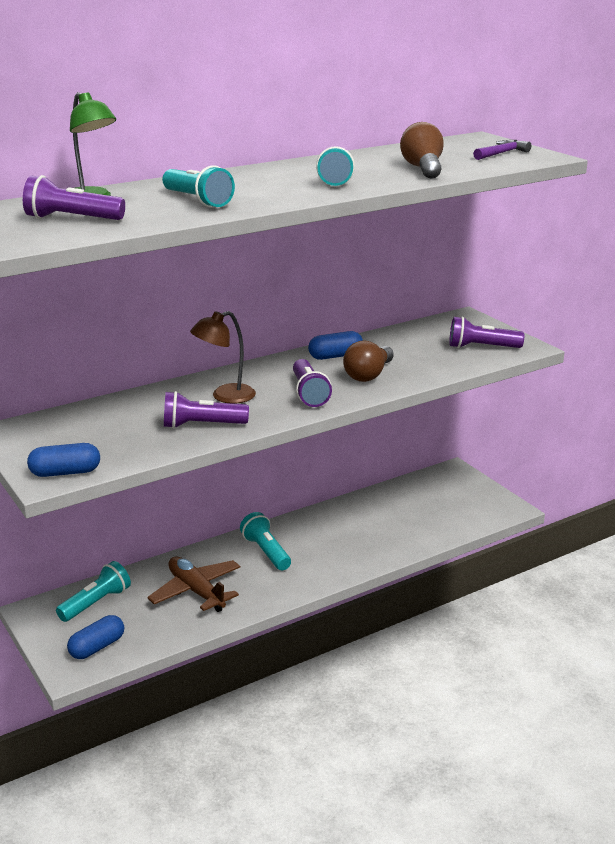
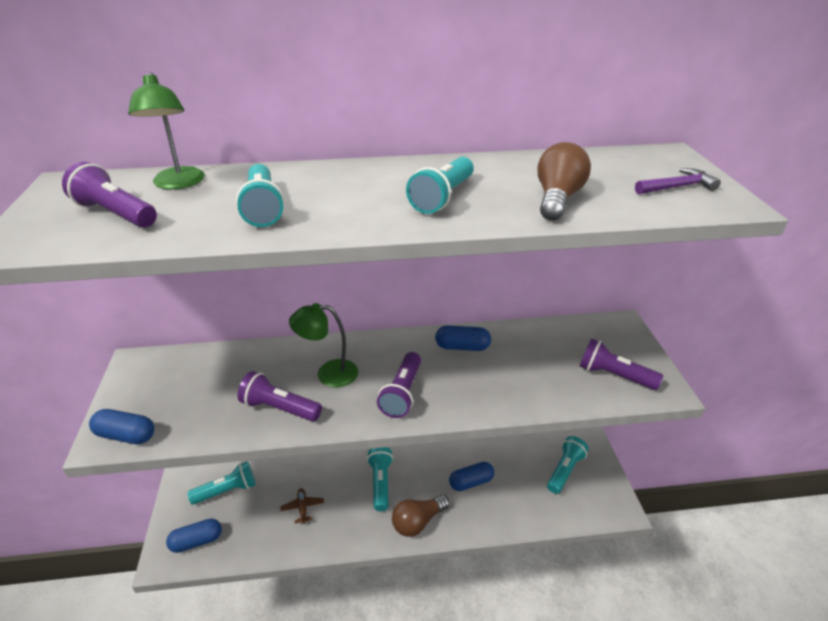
camera: 25 degrees right, 10 degrees up
(196, 591) = (302, 508): brown plane -> brown plane, size x0.50
(225, 396) = (328, 373): brown lamp -> green lamp
(359, 527) = (471, 482): none -> blue capsule
(369, 375) = (475, 383): brown light bulb -> brown light bulb (418, 522)
(444, 496) = (565, 470): none -> turquoise flashlight

